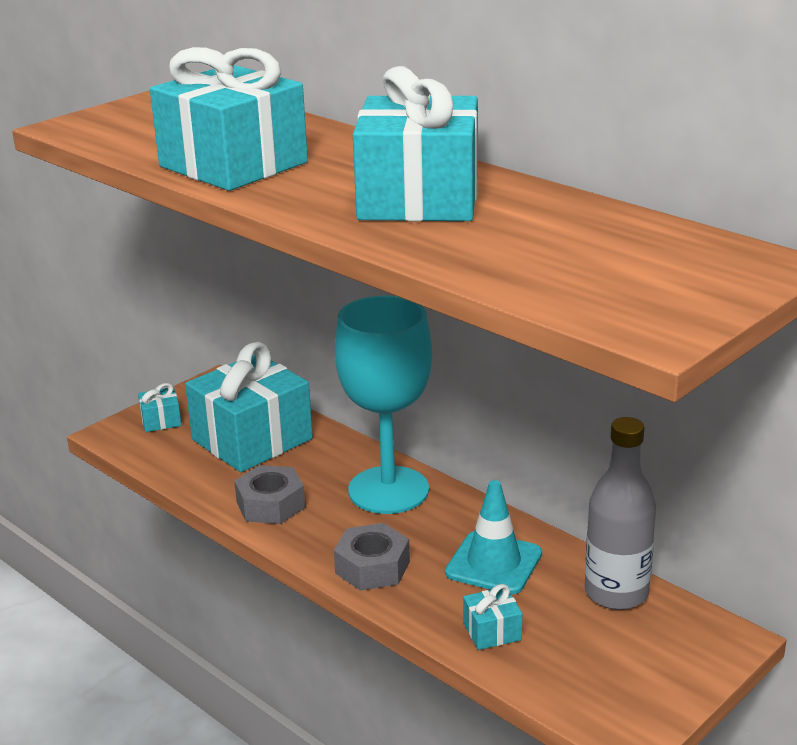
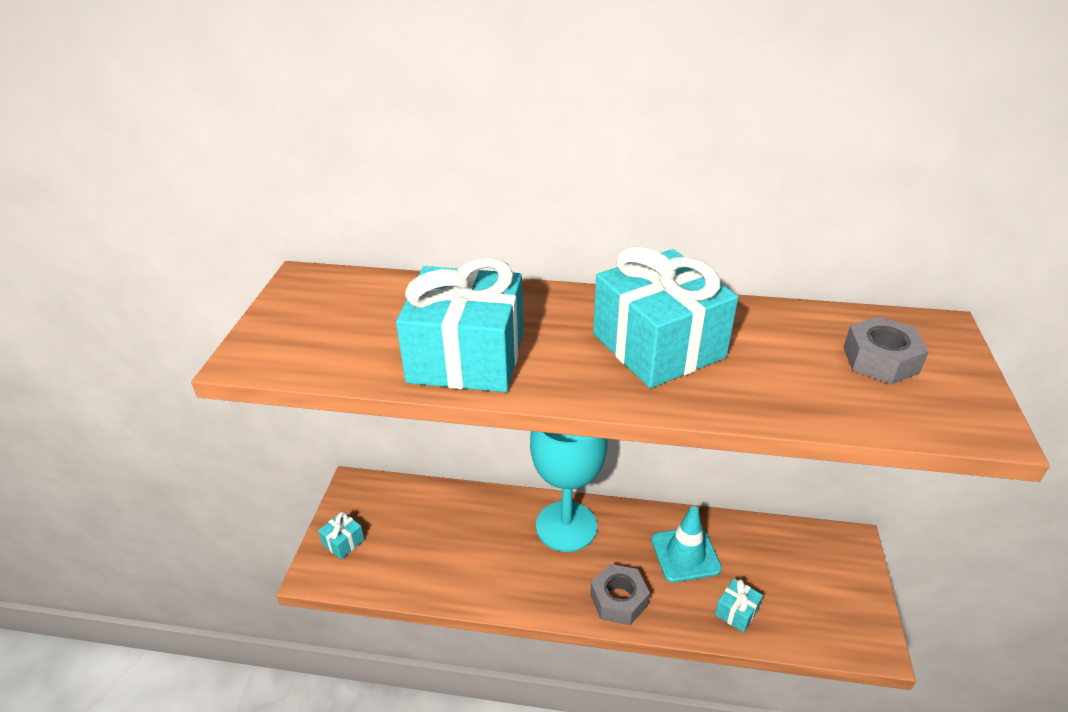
camera: 35 degrees left, 10 degrees up
(252, 439) = (431, 526): turquoise gift -> none
(270, 504) = (500, 581): grey nut -> grey nut (880, 360)
(616, 593) = (770, 539): grey bottle -> none

